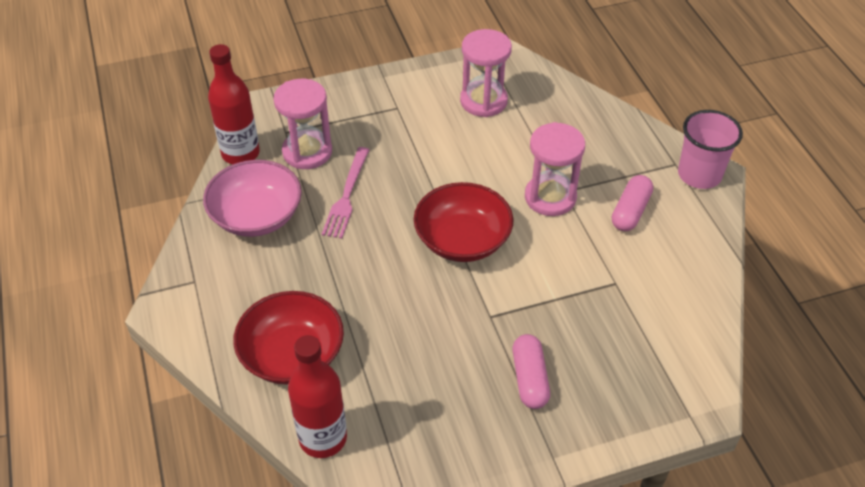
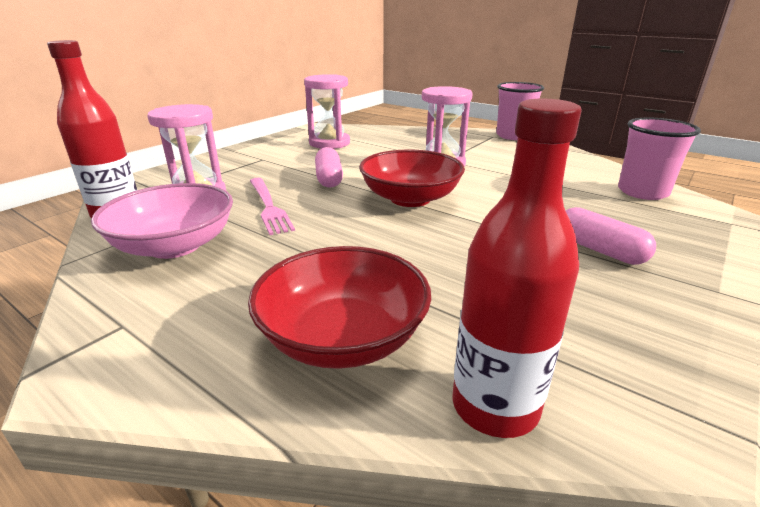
camera: 35 degrees left, 20 degrees down
(630, 211) = (502, 156): pink capsule -> pink capsule (329, 178)
(681, 339) = (642, 192): none -> pink cup

